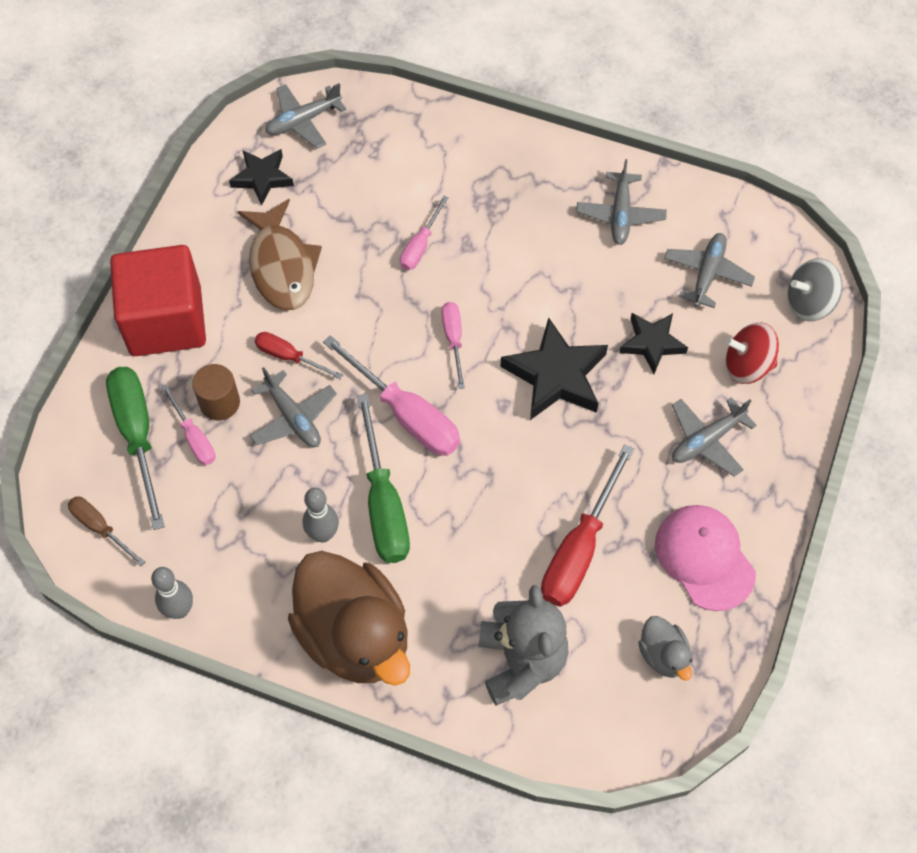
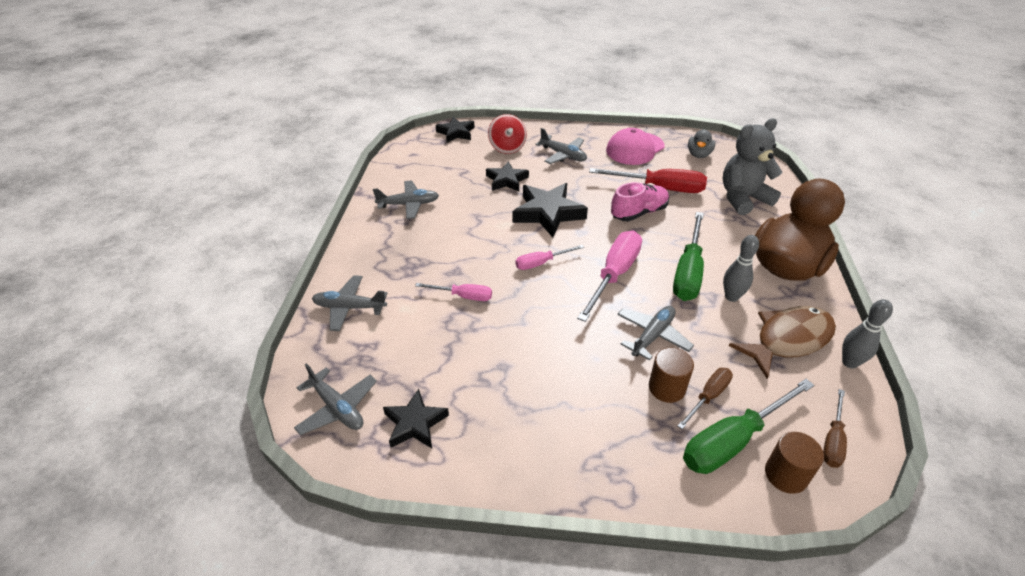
camera: 105 degrees left, 20 degrees down
(86, 463) = (786, 475): none -> brown cylinder
(166, 321) = (607, 457): red cube -> none
(194, 437) = (708, 396): pink screwdriver -> brown screwdriver
(282, 266) = (512, 381): brown fish -> brown fish (788, 340)
(289, 357) = (600, 352): red screwdriver -> none
(383, 504) = (688, 272): green screwdriver -> green screwdriver turned 135 degrees clockwise
(526, 494) = (639, 213): none -> pink shoe
(663, 655) = (699, 154): grey duck -> grey duck turned 150 degrees clockwise
(707, 274) = (447, 167): grey plane -> grey plane (349, 308)
(809, 303) = (456, 133): grey spinning top -> black star

